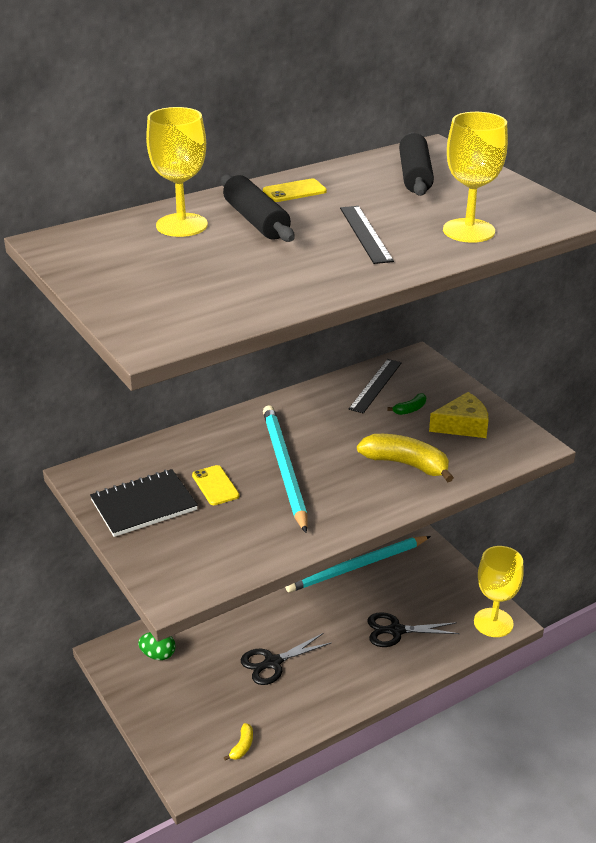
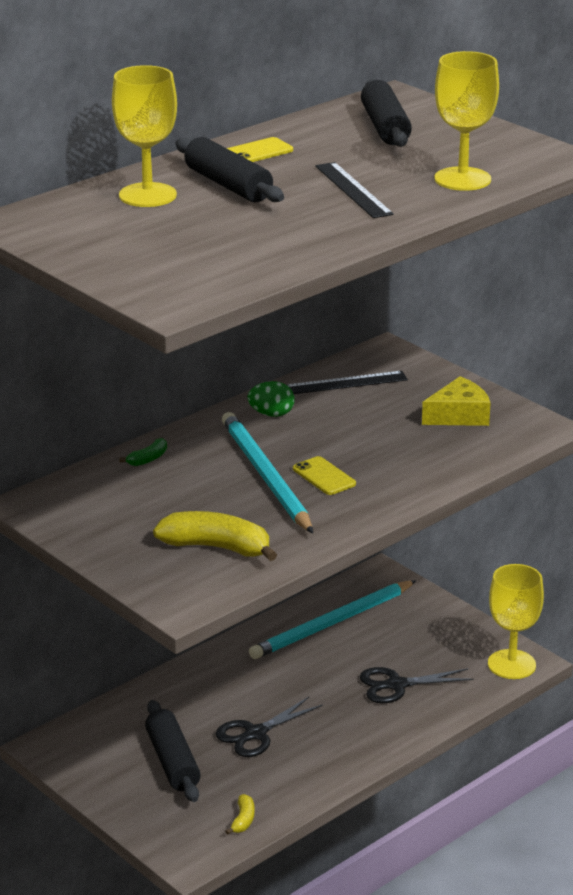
camera: 10 degrees left, 5 degrees down
(144, 505) = (115, 526): black notebook -> none
(158, 655) = (111, 741): green egg -> green egg (271, 414)
(201, 681) = (173, 761): none -> black rolling pin
(215, 485) = (191, 500): yellow phone -> yellow phone (324, 476)
(375, 385) = (346, 383): black ruler -> black ruler turned 60 degrees clockwise
(406, 464) = (404, 459): yellow banana -> yellow banana (216, 548)
(410, 409) = (393, 404): green banana -> green banana (148, 459)

